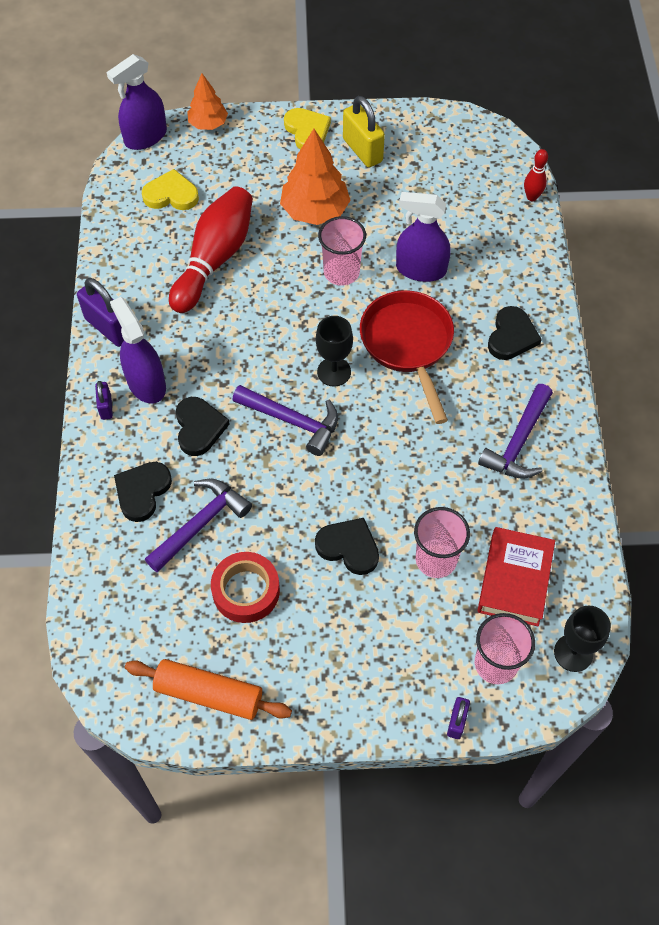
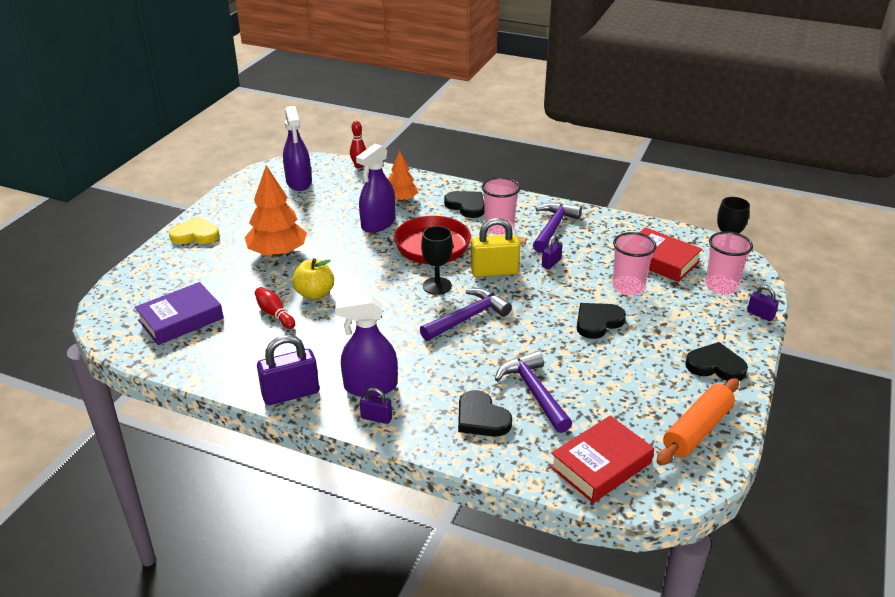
camera: 65 degrees left, 25 degrees down
(120, 616) = (600, 465): none -> red book
(145, 137) = (99, 317): purple spray bottle -> purple spray bottle (299, 182)
(171, 194) = (181, 319): yellow heart -> purple book
(199, 427) = (438, 368): black heart -> black heart (715, 365)
(208, 124) = (127, 279): orange tree -> orange tree (401, 199)
(215, 259) = (274, 314): red bowling pin -> red bowling pin, size x0.46
(246, 591) = (610, 384): red tape -> none
(264, 274) = (314, 293): none -> yellow apple
(341, 272) = (348, 257): pink cup -> pink cup (499, 228)
(362, 150) = (243, 216): yellow padlock -> yellow padlock (494, 271)
(440, 464) = (551, 263): none -> purple padlock
(518, 442) = (553, 228): purple hammer -> purple hammer turned 120 degrees counterclockwise

